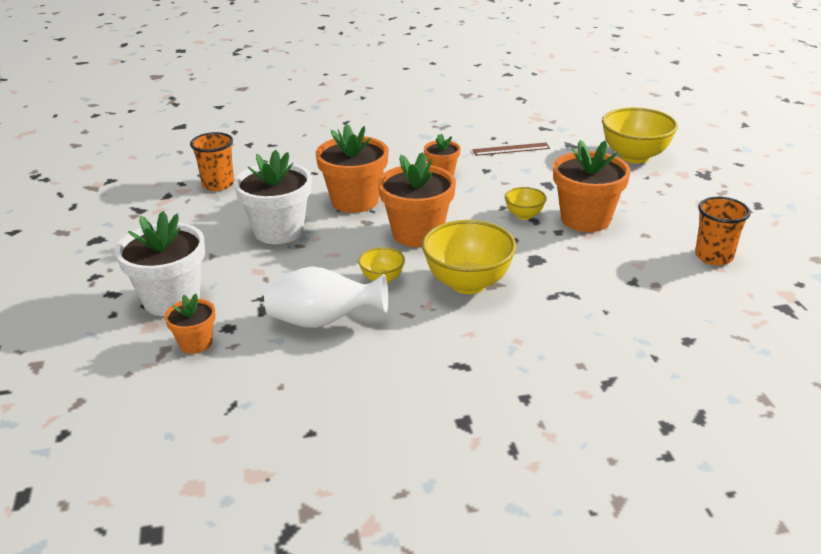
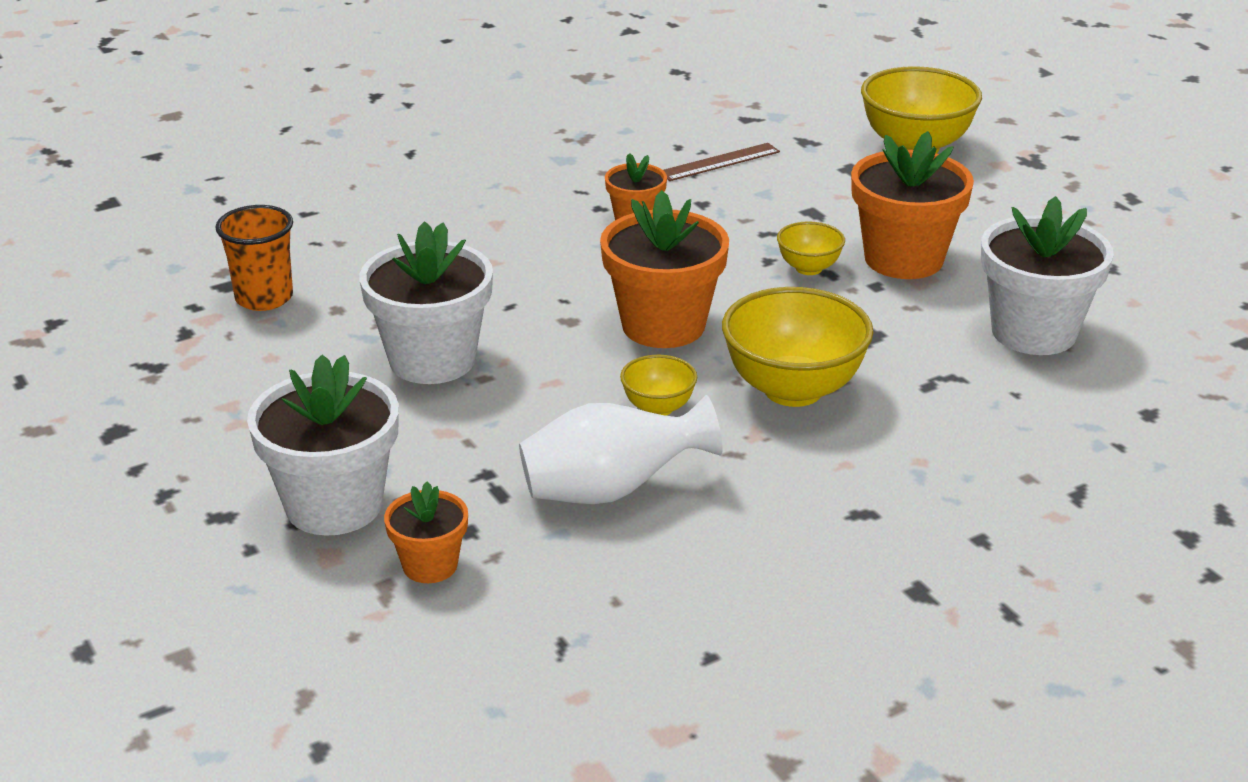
camera: 20 degrees left, 0 degrees up
(355, 201) = (524, 288): orange flower pot -> none
(641, 276) = (1033, 332): none -> white flower pot
(713, 256) = (1115, 286): orange cup -> none

